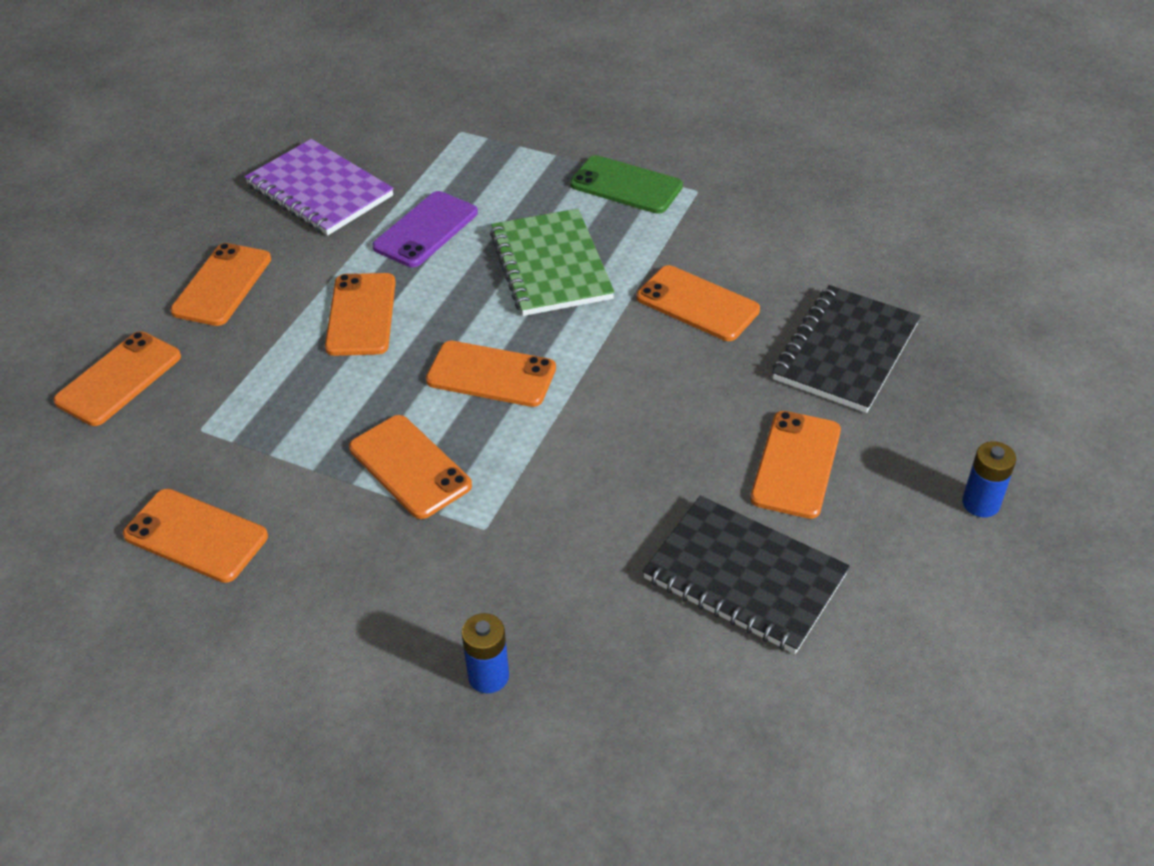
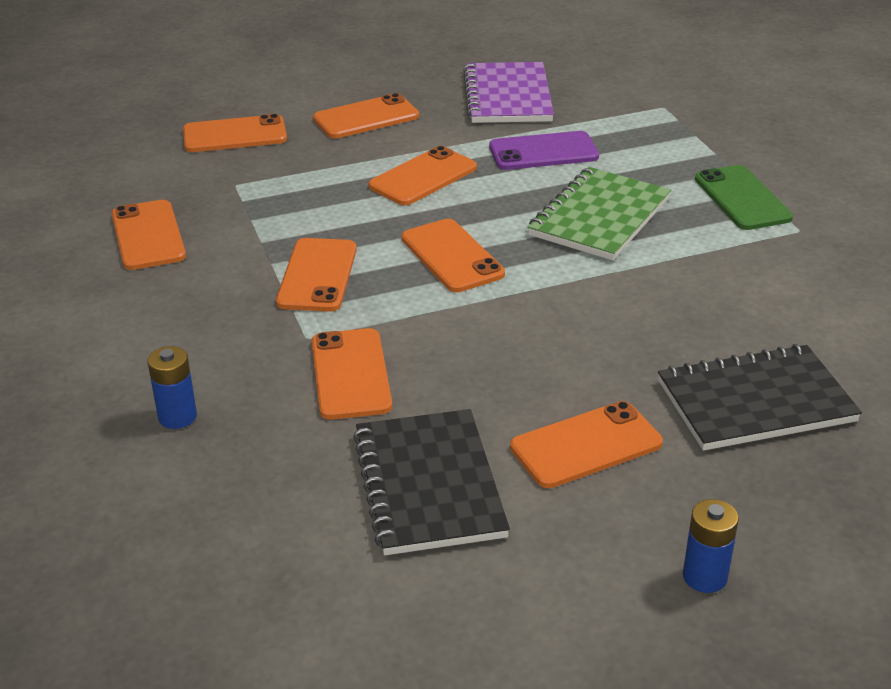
camera: 45 degrees right, 10 degrees down
(697, 304) = (676, 300): orange phone -> orange phone (350, 374)

